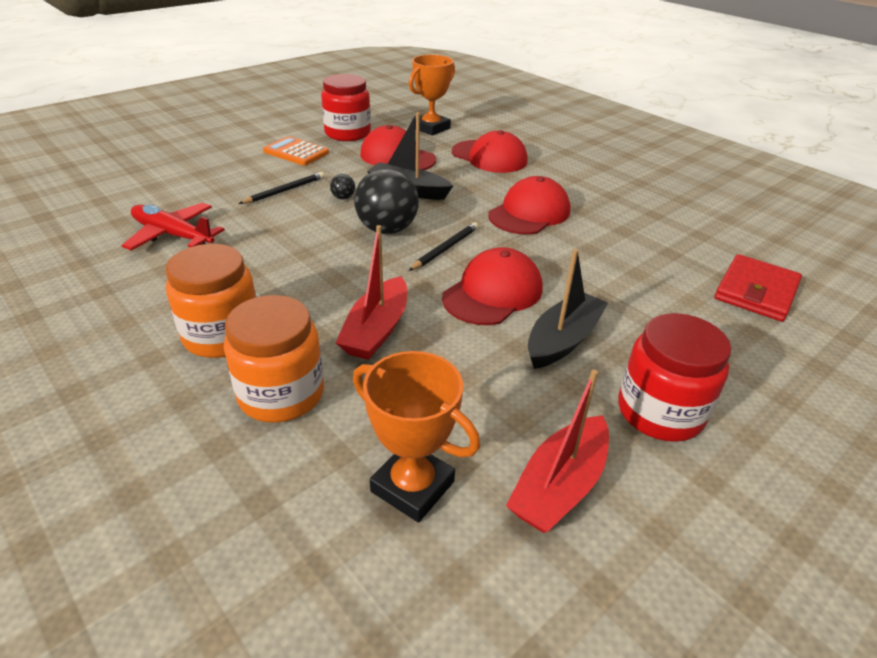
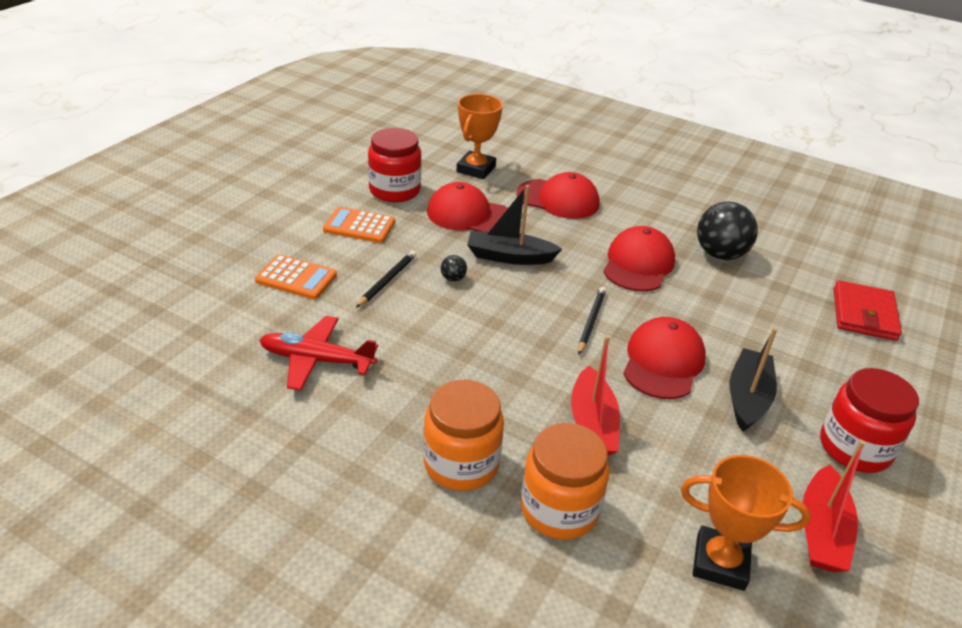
camera: 20 degrees left, 0 degrees up
(212, 178) = (296, 278): none -> orange calculator
(387, 229) = (523, 310): black ball -> black ball (720, 254)

